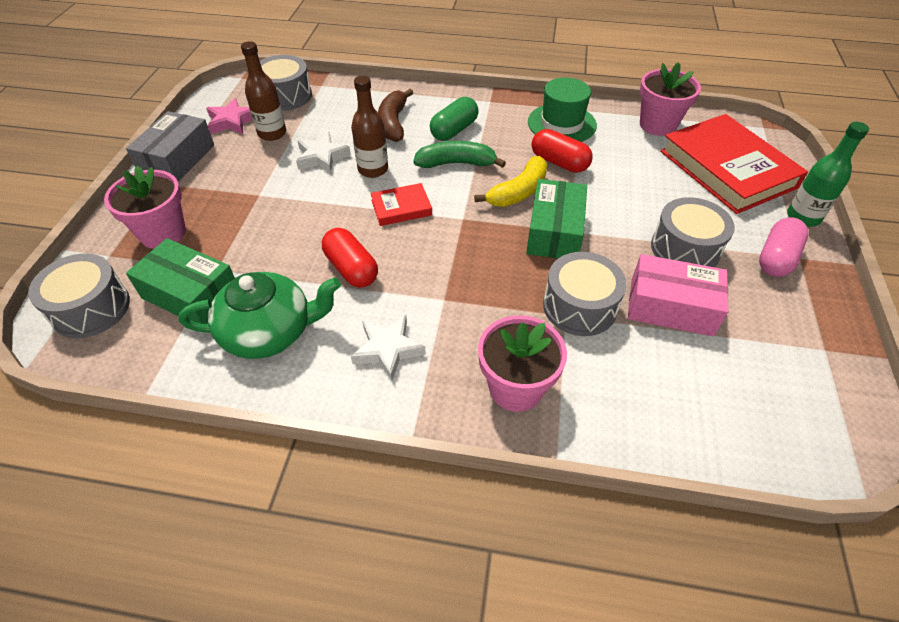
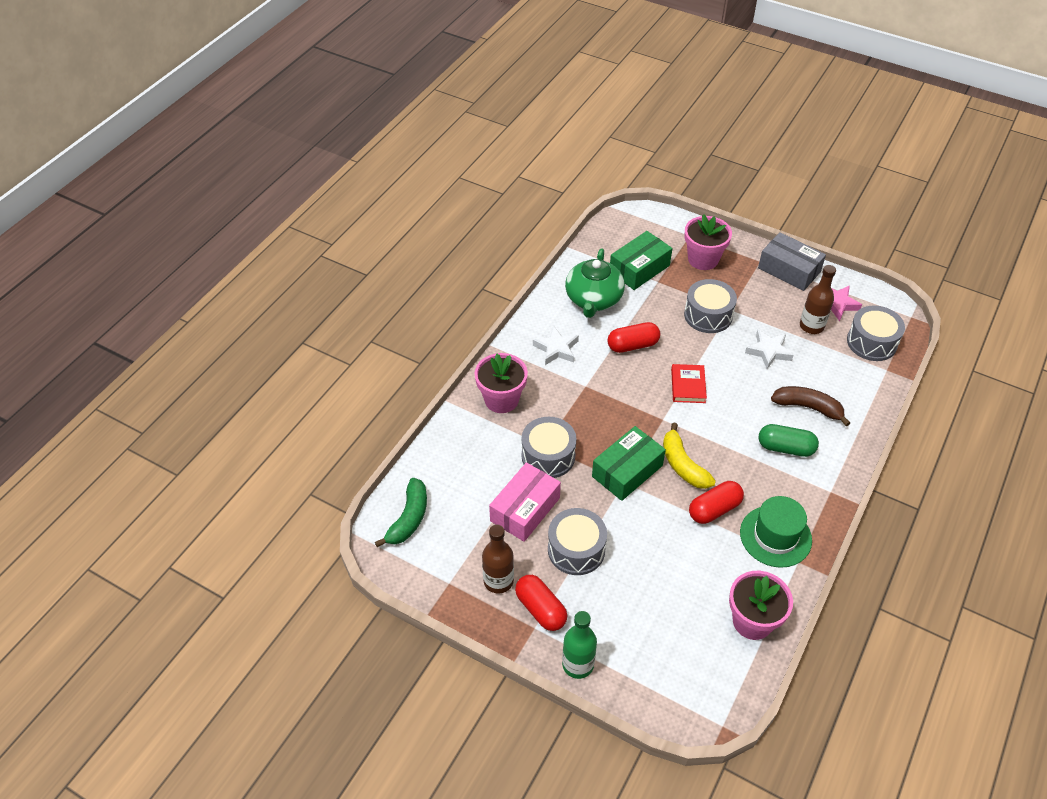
camera: 110 degrees right, 0 degrees up
(91, 308) = (644, 228): grey drum -> grey drum (708, 315)
(373, 169) = (742, 379): brown bottle -> brown bottle (498, 581)
(454, 130) = (785, 448): green capsule -> green capsule turned 45 degrees counterclockwise
(456, 163) = (734, 435): green banana -> green banana (409, 518)
(554, 231) = (627, 471): green box -> green box turned 75 degrees counterclockwise
(727, 169) = (663, 643): red book -> none
(776, 258) = (541, 609): pink capsule -> red capsule

